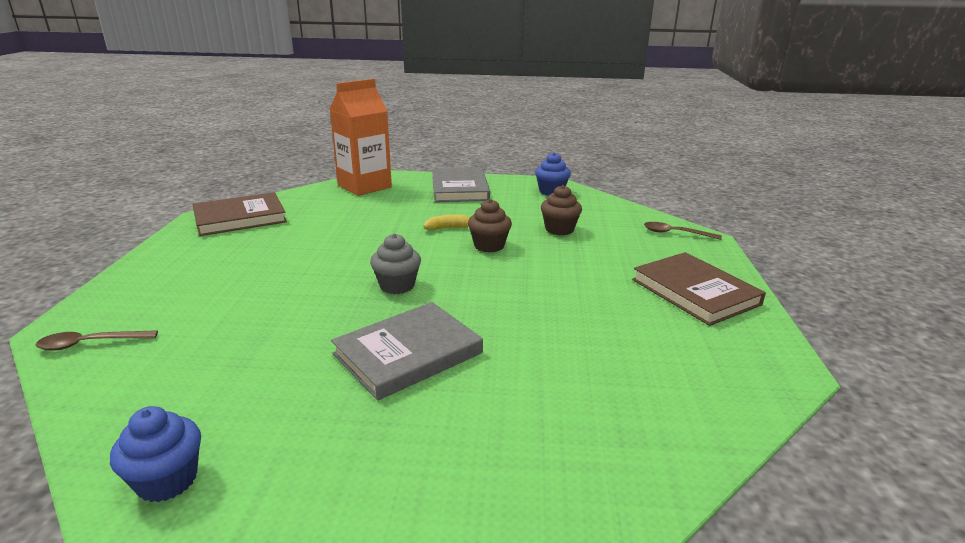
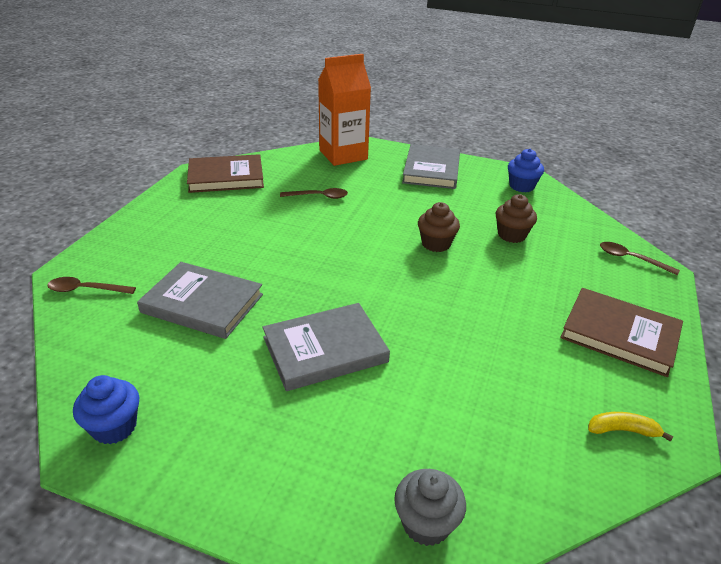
camera: 15 degrees right, 10 degrees up
(248, 334) = (202, 303): none -> grey book
(351, 222) = (319, 196): none -> brown spoon
(397, 285) = (338, 275): grey cupcake -> grey cupcake (426, 523)
(448, 228) = (405, 216): yellow banana -> yellow banana (622, 430)
(695, 292) = (619, 334): brown book -> brown book turned 45 degrees counterclockwise

